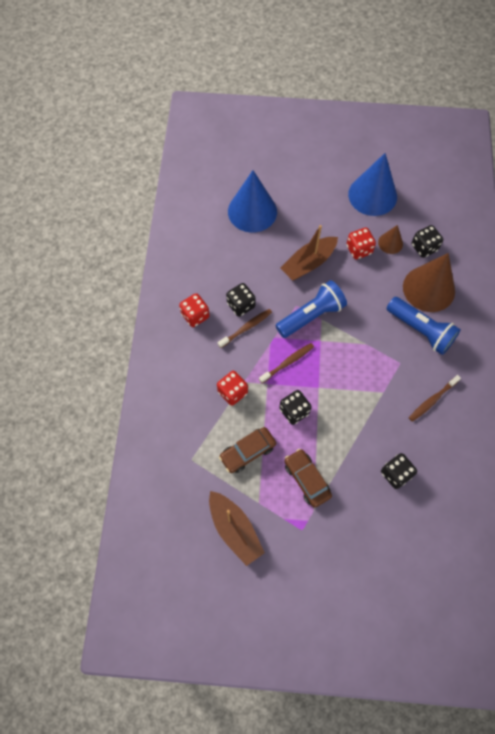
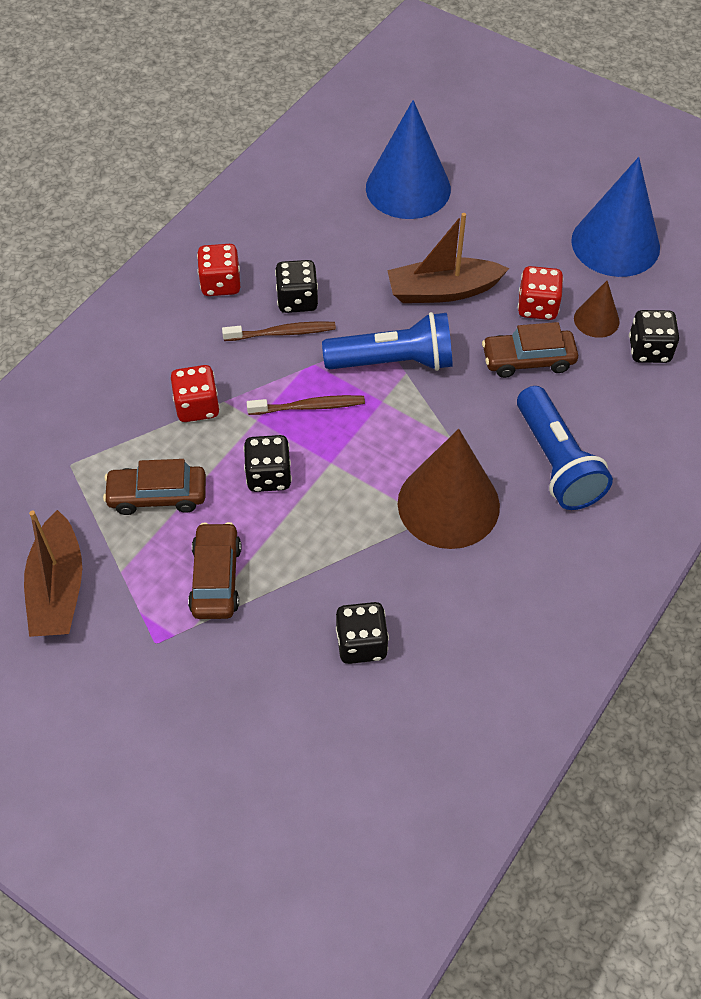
camera: 30 degrees right, 10 degrees down
(373, 281) = (528, 360): none -> brown car
(428, 288) = (614, 410): brown cone -> brown cone (448, 504)
(432, 400) = (501, 570): brown toothbrush -> none

